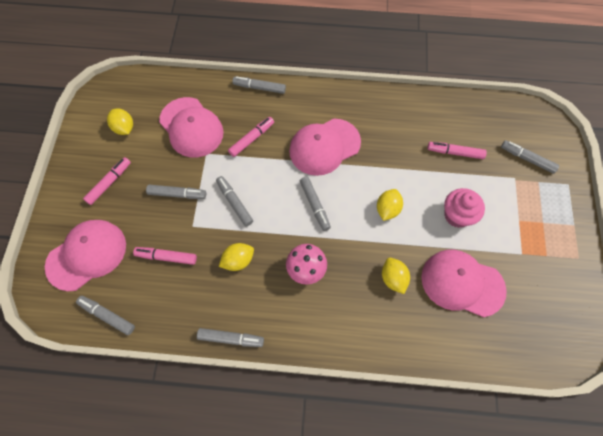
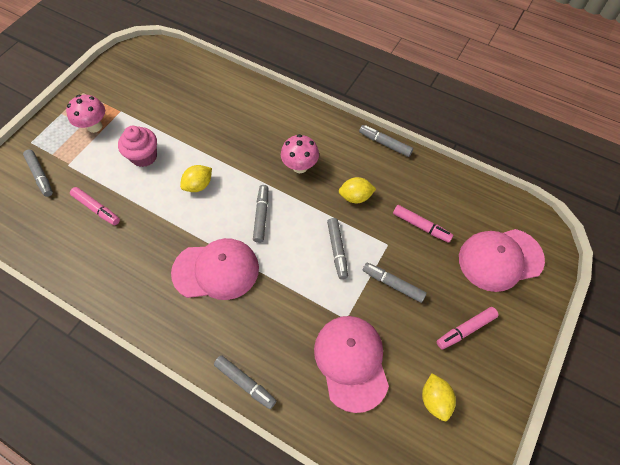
camera: 155 degrees left, 5 degrees down
(107, 316) = (486, 198): grey marker -> none
(251, 139) = (288, 314): pink marker -> none
(393, 278) = (233, 133): yellow lemon -> none
(462, 283) = (183, 111): pink cap -> none
(529, 225) = (94, 126): none -> pink mushroom

